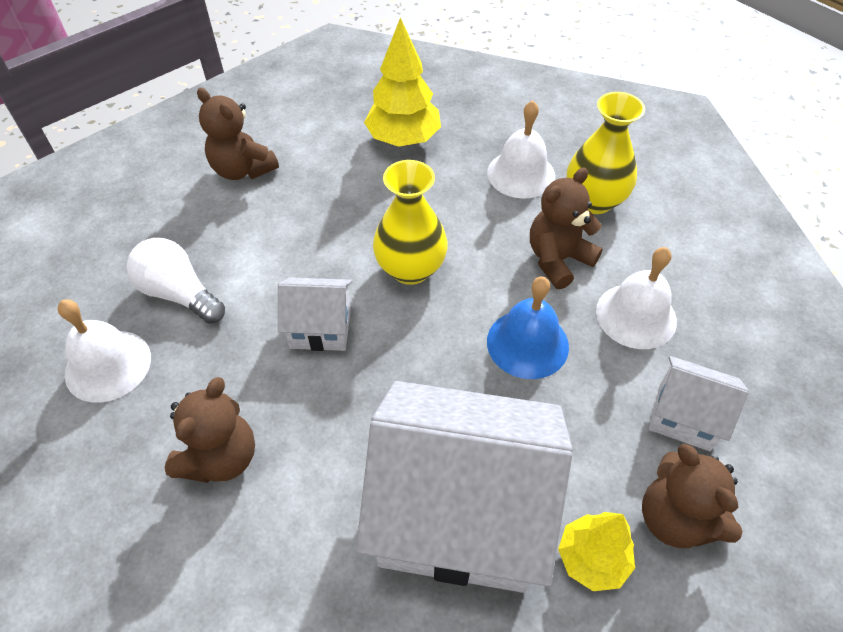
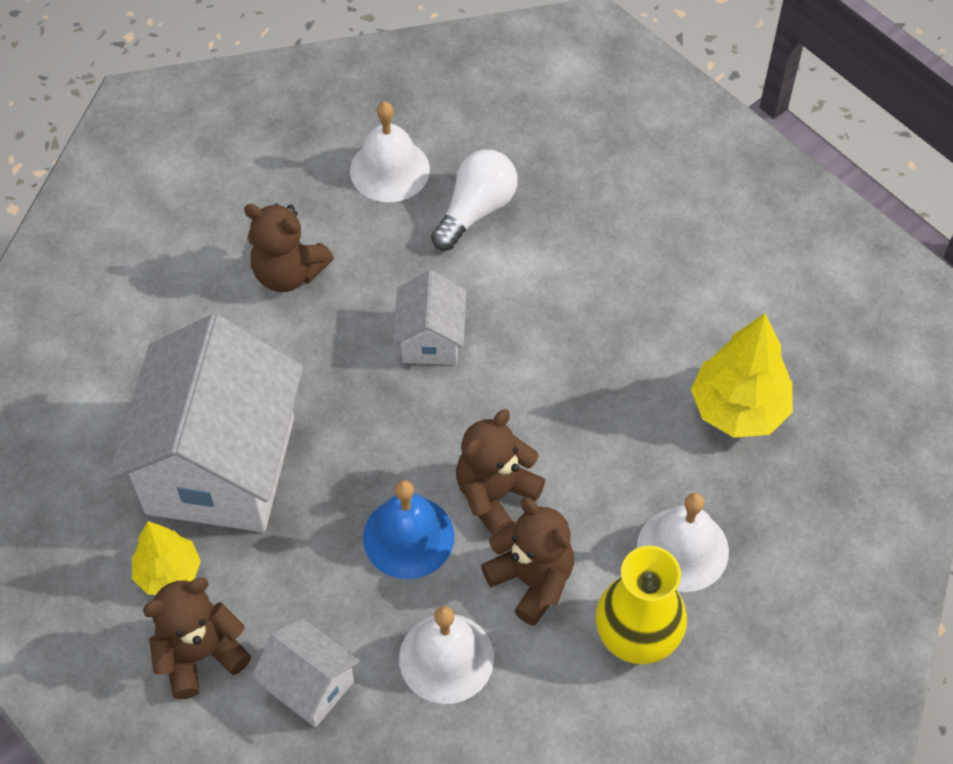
camera: 90 degrees right, 5 degrees up
(242, 170) = (666, 240): brown teddy bear -> brown teddy bear (495, 494)
(410, 269) = (514, 421): yellow vase -> none
(684, 417) = (310, 685): white house -> white house turned 75 degrees counterclockwise

